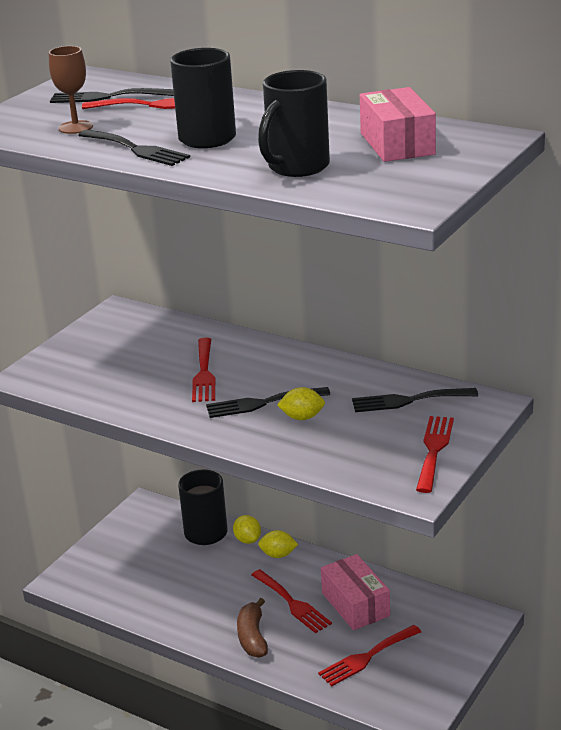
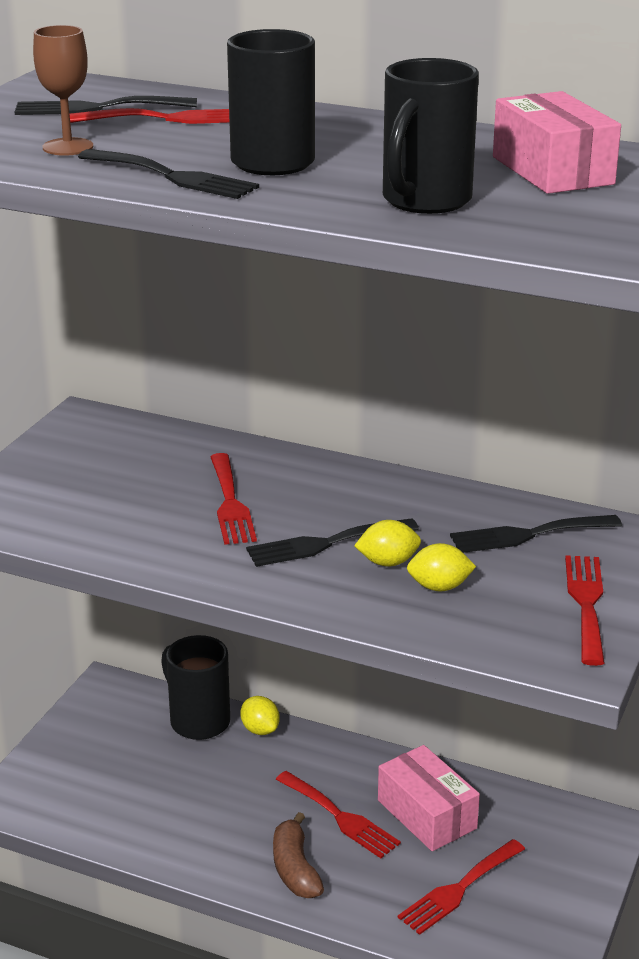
camera: 10 degrees left, 0 degrees up
(278, 555) = (306, 749): yellow lemon -> yellow lemon (439, 587)

